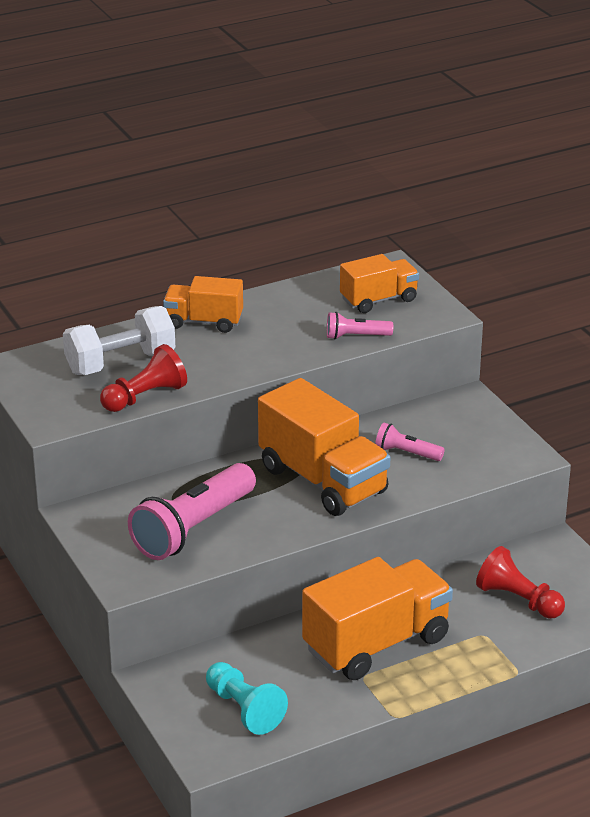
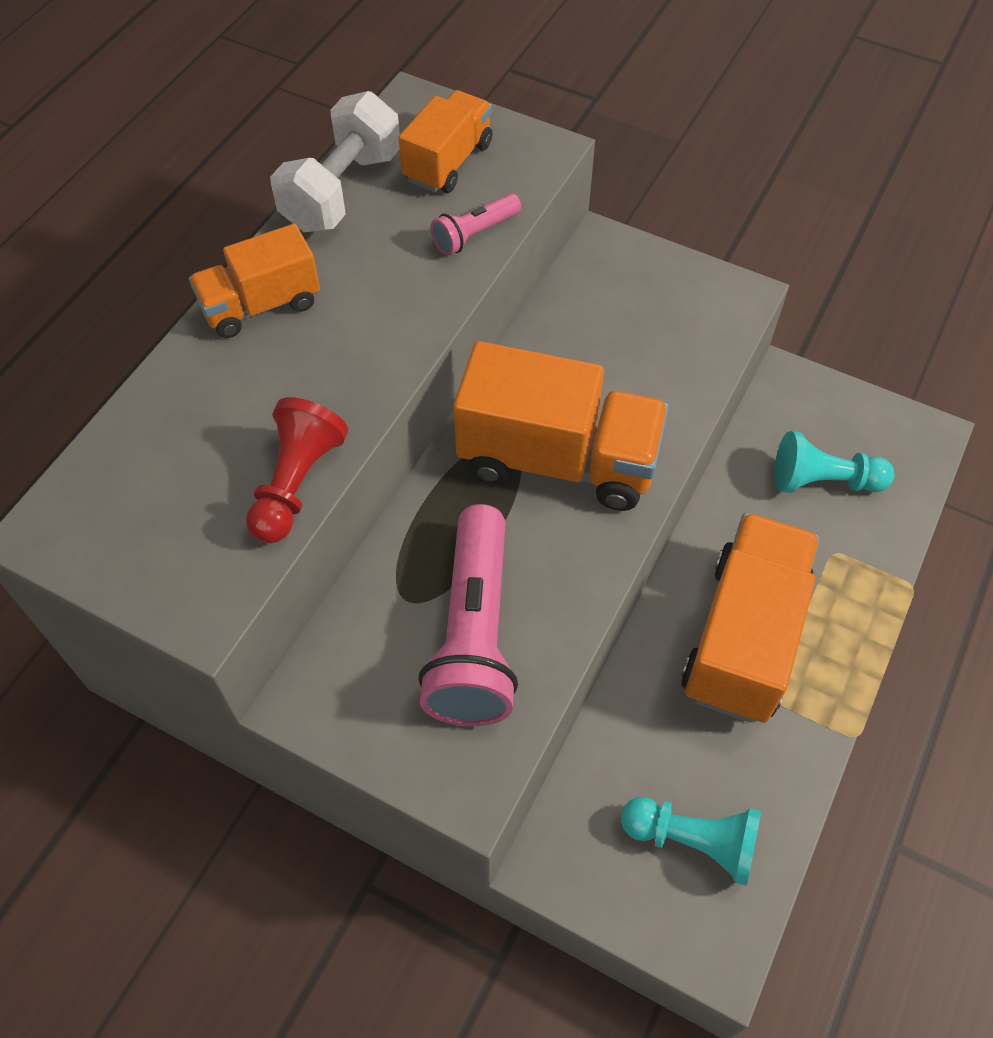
camera: 35 degrees left, 25 degrees up
(120, 363) = (209, 439): white dumbbell -> white dumbbell (342, 191)
(406, 453) = (611, 362): pink flashlight -> none
(518, 600) = (823, 481): red pawn -> turquoise pawn

